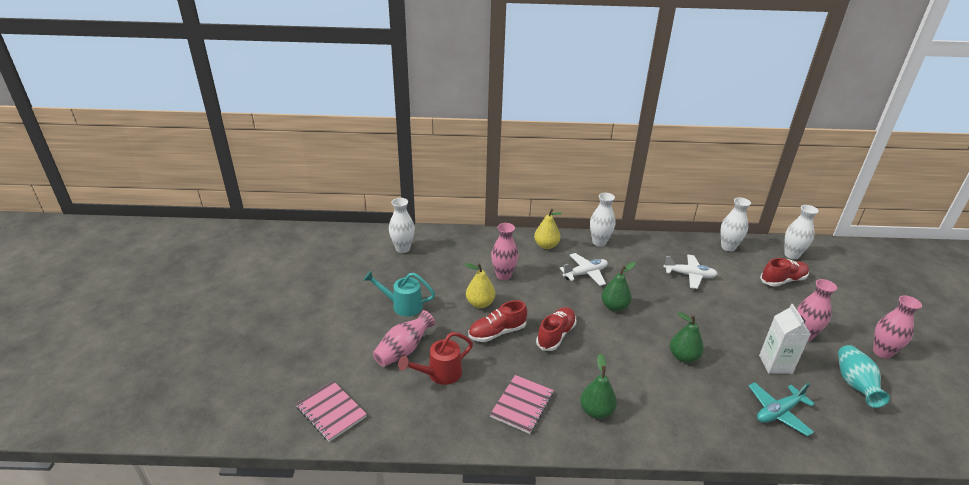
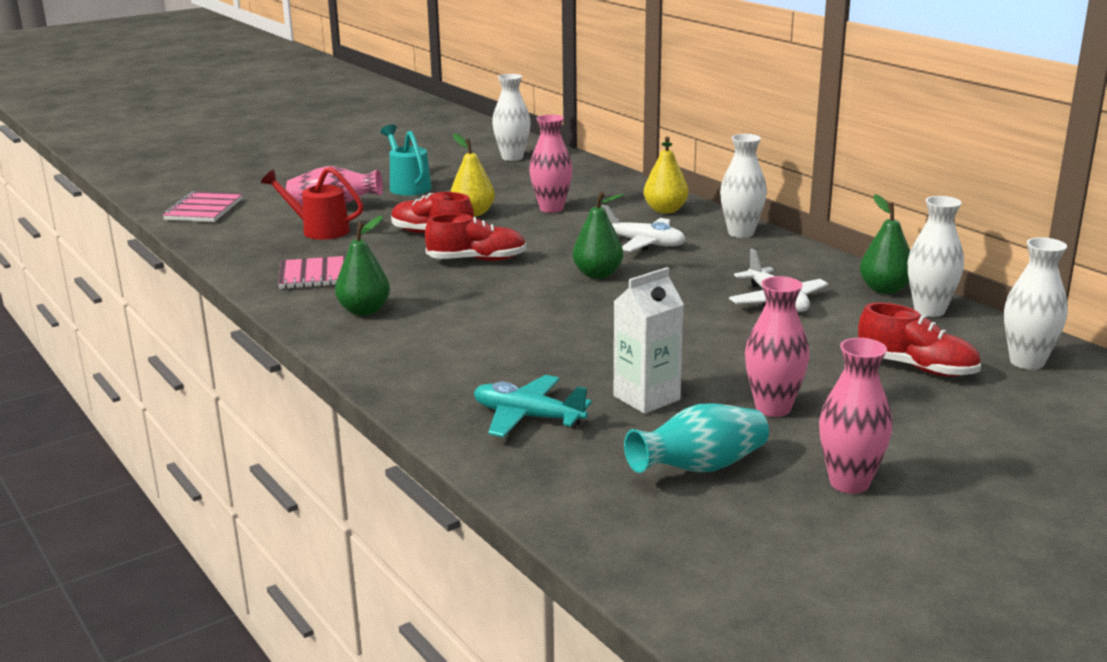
camera: 55 degrees right, 10 degrees down
(683, 357) = (555, 335): green pear -> green pear (884, 289)

